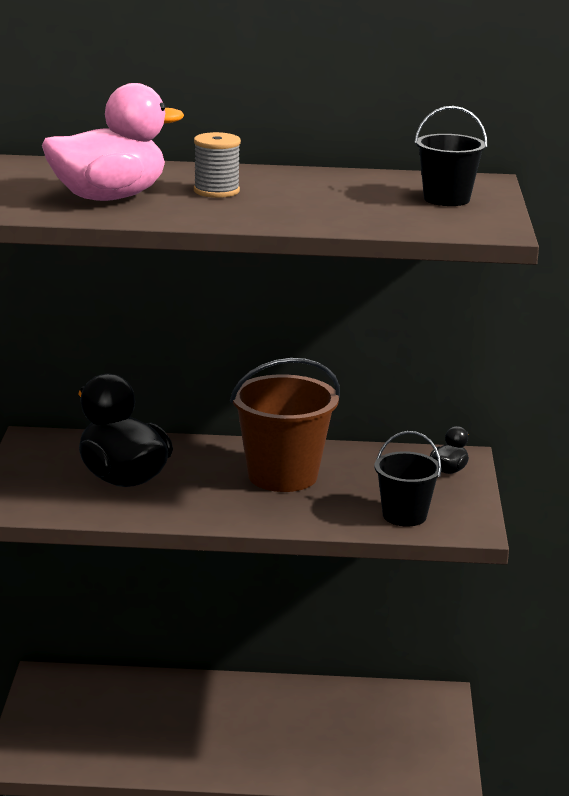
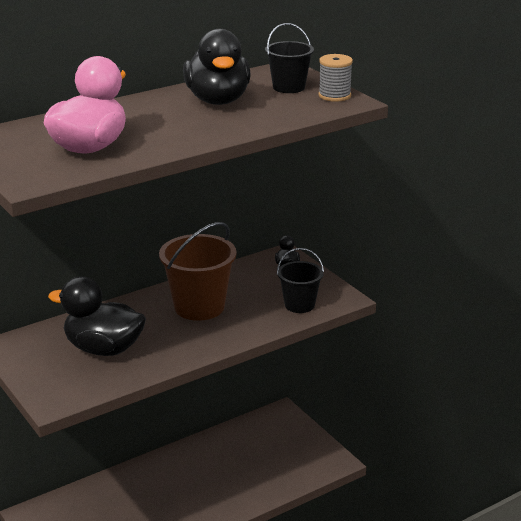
camera: 35 degrees left, 5 degrees up
(216, 191) = (148, 121): grey spool -> grey spool (334, 96)
(334, 191) = (218, 100): none -> black duck

